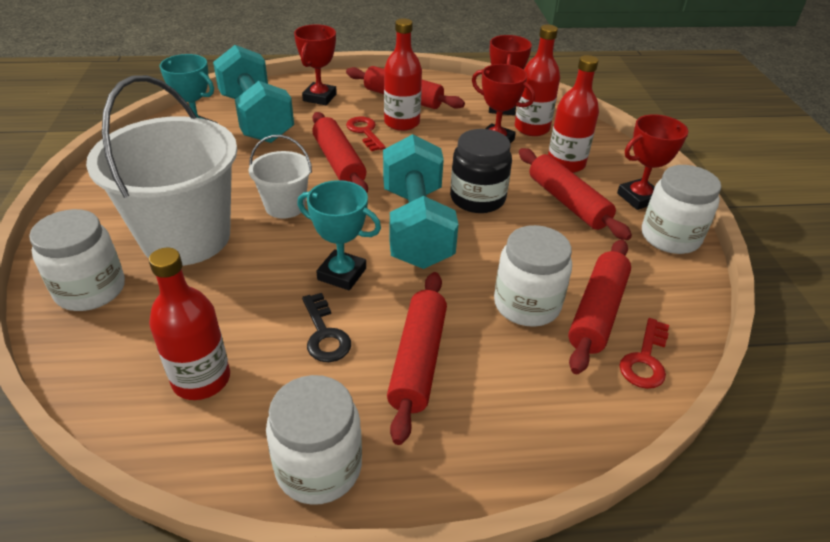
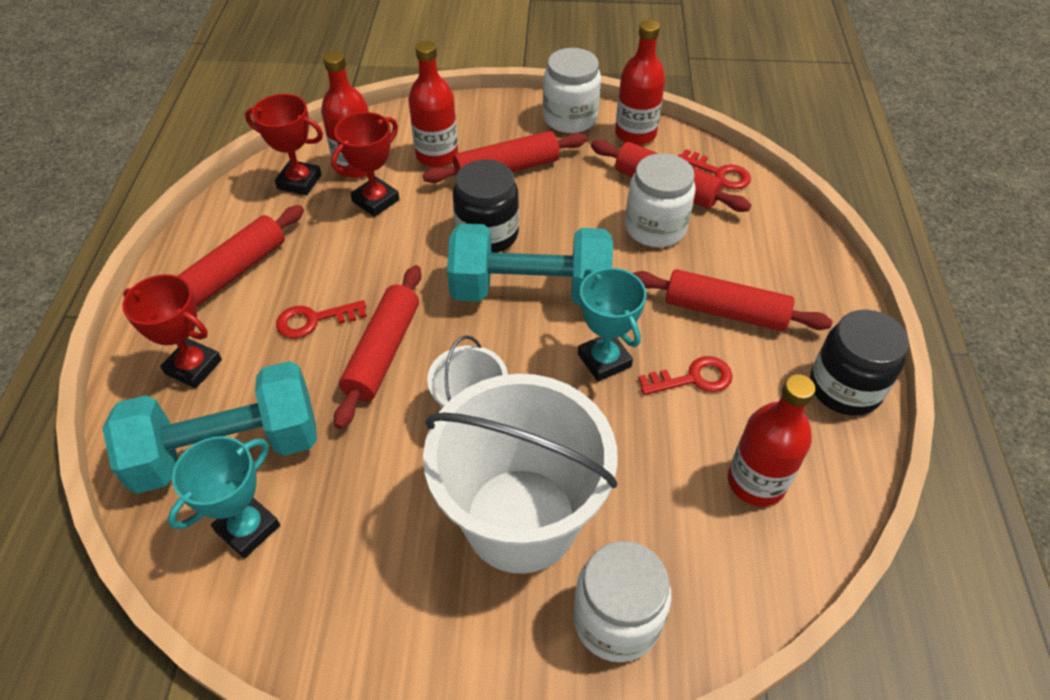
camera: 80 degrees left, 10 degrees up
(319, 467) = (844, 388): white jar -> black jar
(324, 334) = (693, 378): black key -> red key
(339, 162) = (383, 352): red rolling pin -> red rolling pin turned 60 degrees counterclockwise
(342, 274) = (604, 360): turquoise trophy -> turquoise trophy turned 60 degrees counterclockwise
(402, 123) = (302, 280): red bottle -> red bottle (635, 134)
(638, 198) = (508, 121): red trophy -> none

